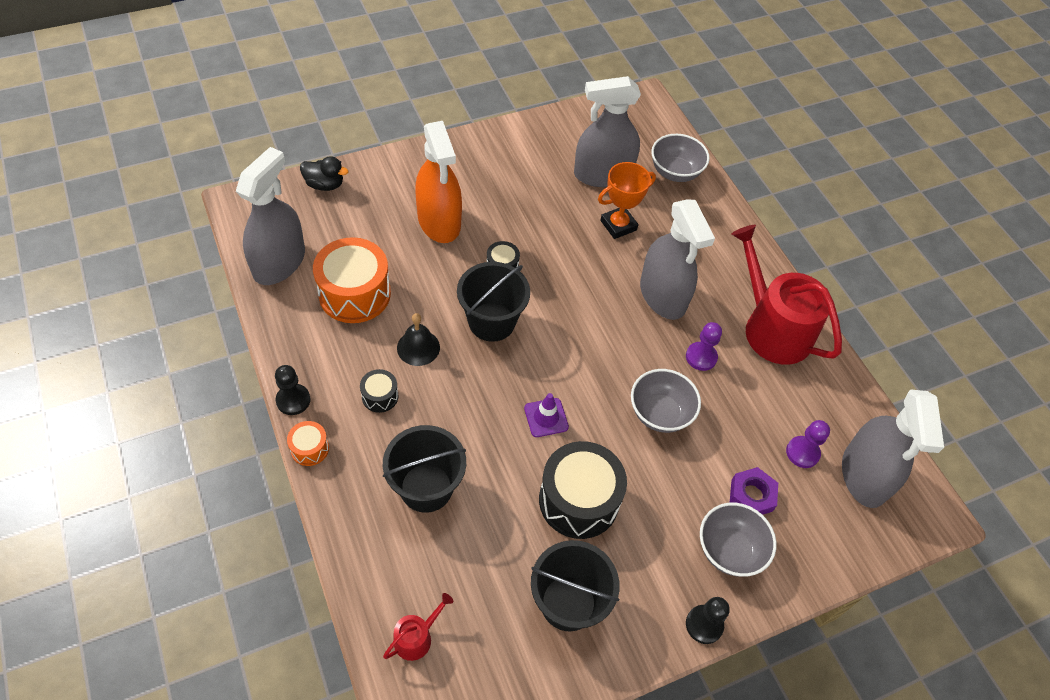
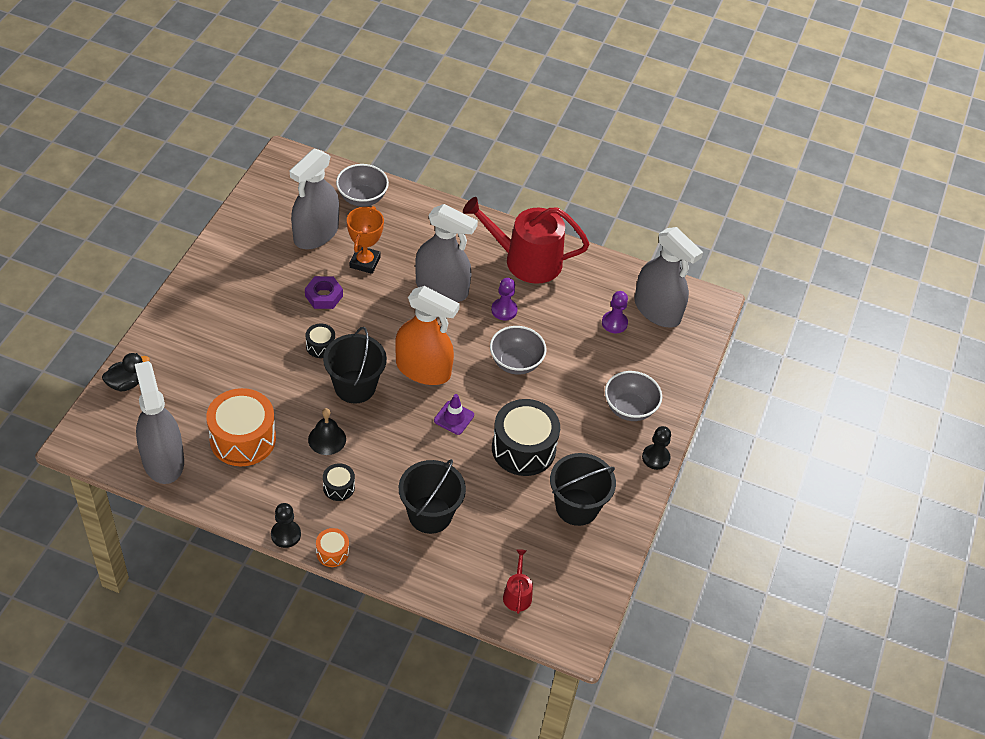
camera: 45 degrees left, 5 degrees down
(439, 221) = (242, 348): orange spray bottle -> orange spray bottle (423, 369)
(751, 495) = (611, 369): purple nut -> purple nut (324, 296)

